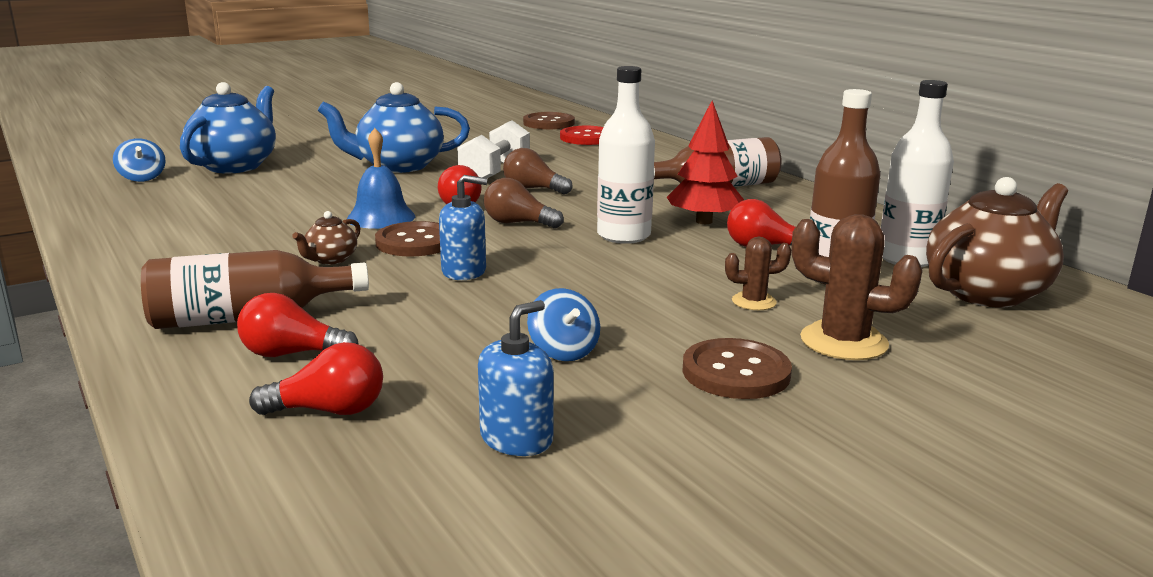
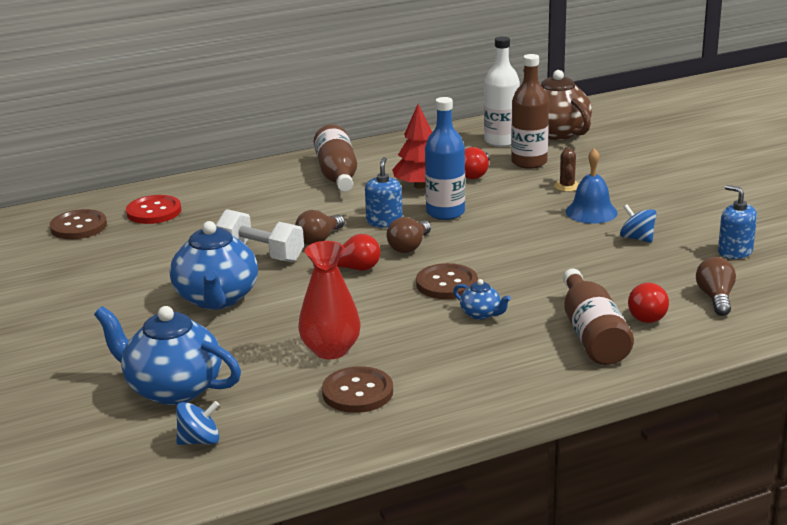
camera: 80 degrees left, 5 degrees up
(276, 205) = (331, 350): none -> red vase
(329, 411) = (715, 298): red light bulb -> brown light bulb
(330, 259) = (481, 314): brown teapot -> blue teapot
(381, 217) = (380, 300): blue bell -> blue bell (591, 212)
(464, 271) = (511, 265): blue soap dispenser -> blue soap dispenser (384, 222)
(563, 351) = (637, 238): blue spinning top -> blue spinning top turned 120 degrees counterclockwise
(623, 236) = (445, 212): white bottle -> blue bottle
(736, 372) = (658, 200): brown button -> brown button (357, 392)
(843, 342) = (620, 172): brown cactus -> none

